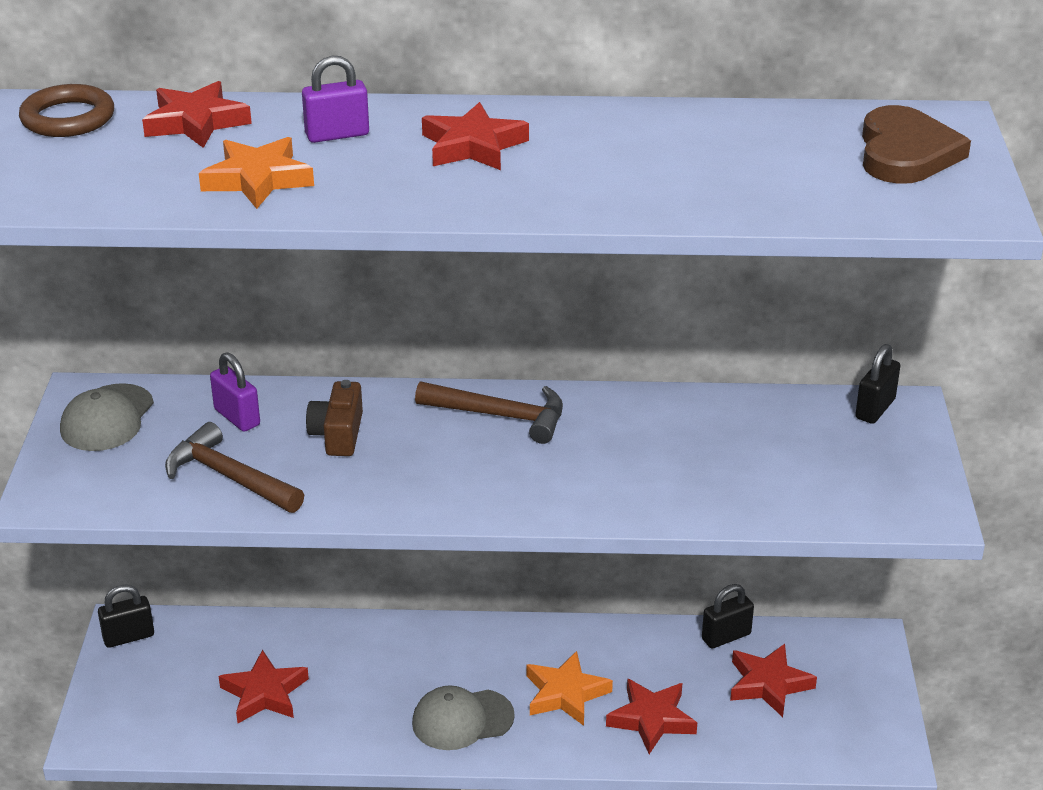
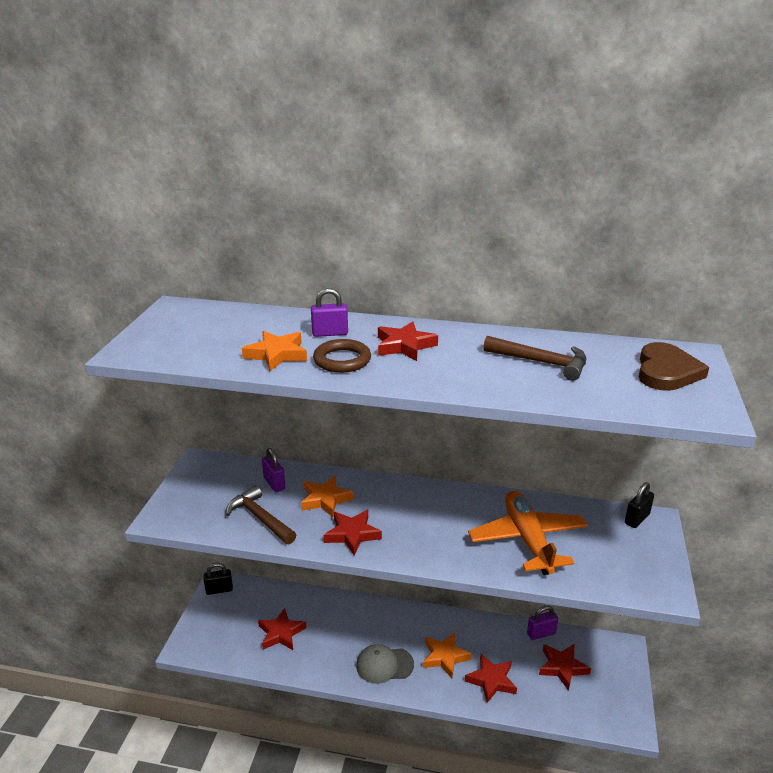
camera: 10 degrees right, 5 degrees down
(68, 118) = (189, 313): brown ring -> brown ring (342, 360)
(107, 418) = (206, 476): grey cap -> none
(196, 122) = (256, 320): red star -> red star (352, 534)
(338, 434) = (325, 499): brown camera -> orange star
(501, 416) = (418, 499): brown hammer -> brown hammer (541, 362)
(699, 461) = (527, 540): none -> orange plane
(726, 637) = (541, 633): black padlock -> purple padlock

